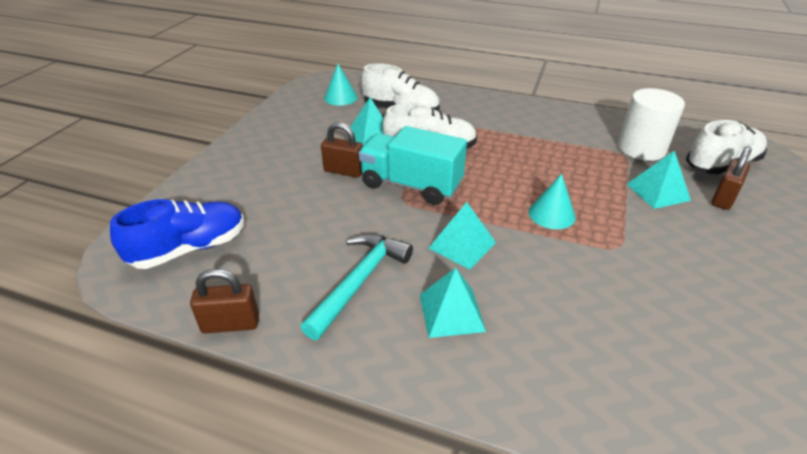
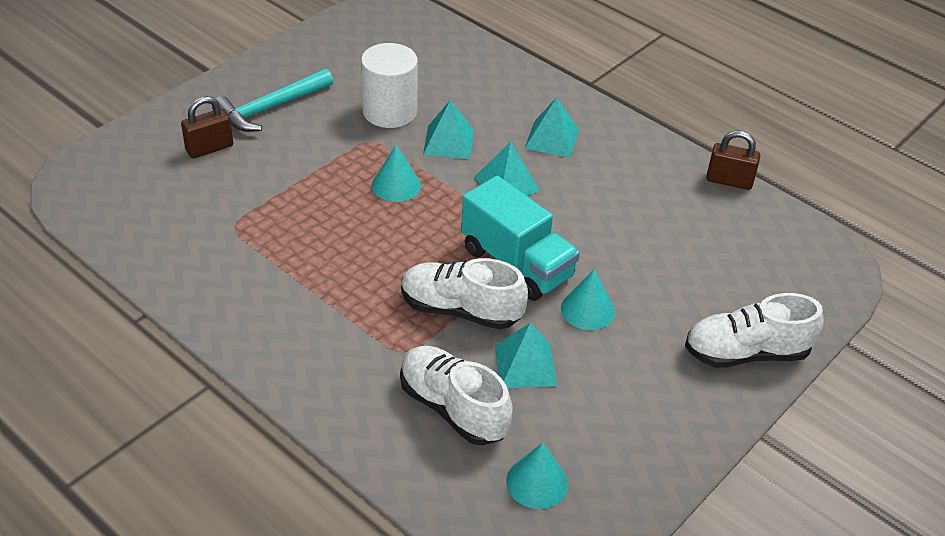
camera: 160 degrees left, 5 degrees up
(190, 249) = (772, 259): blue shoe -> none
(344, 171) = (587, 310): brown padlock -> turquoise cone
(359, 282) = (616, 181): turquoise hammer -> turquoise hammer (271, 108)
(641, 148) = (201, 227): white cylinder -> white cylinder (390, 112)
(658, 192) = (262, 173): turquoise pyramid -> turquoise pyramid (448, 142)
(721, 165) = (148, 179): white shoe -> white shoe (746, 353)

